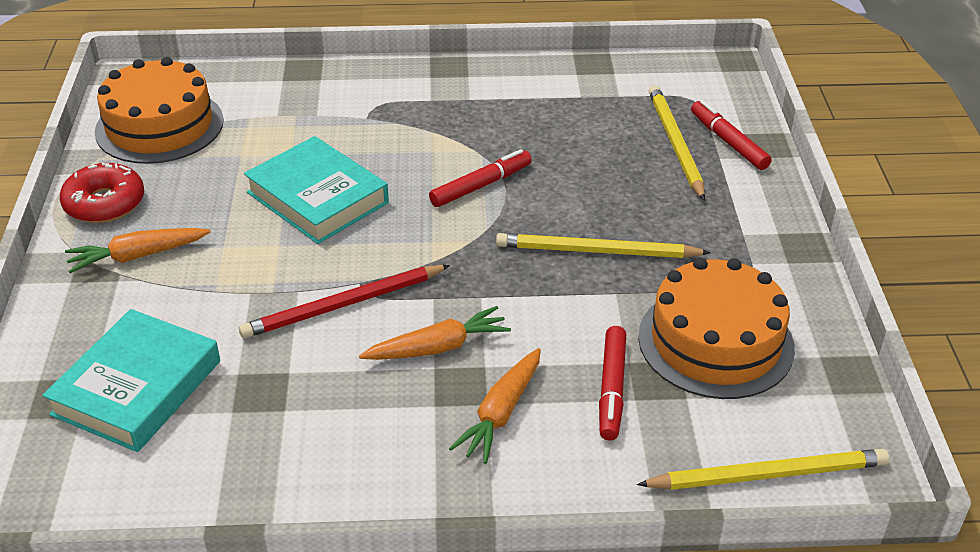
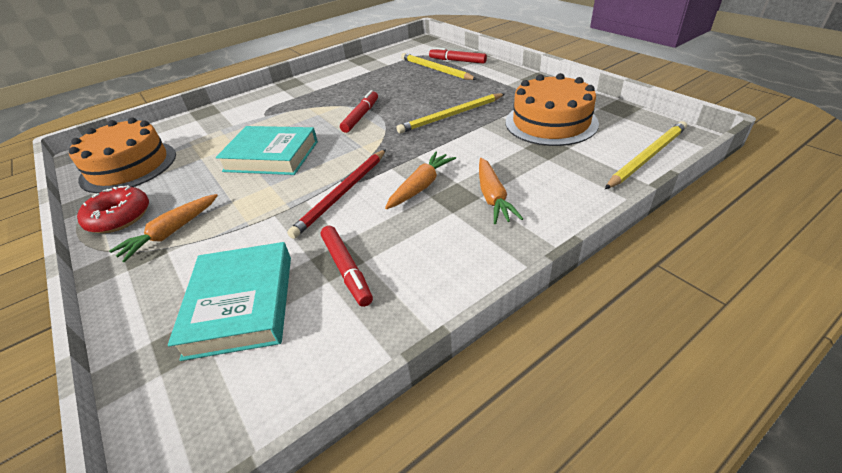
camera: 30 degrees left, 0 degrees up
(611, 389) = (532, 160): red marker -> red marker (346, 269)

